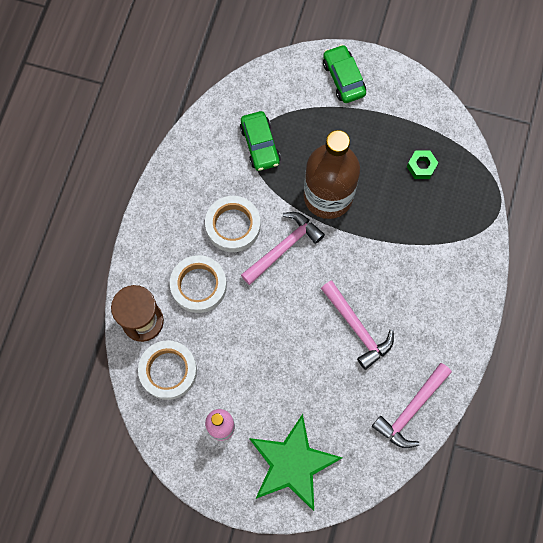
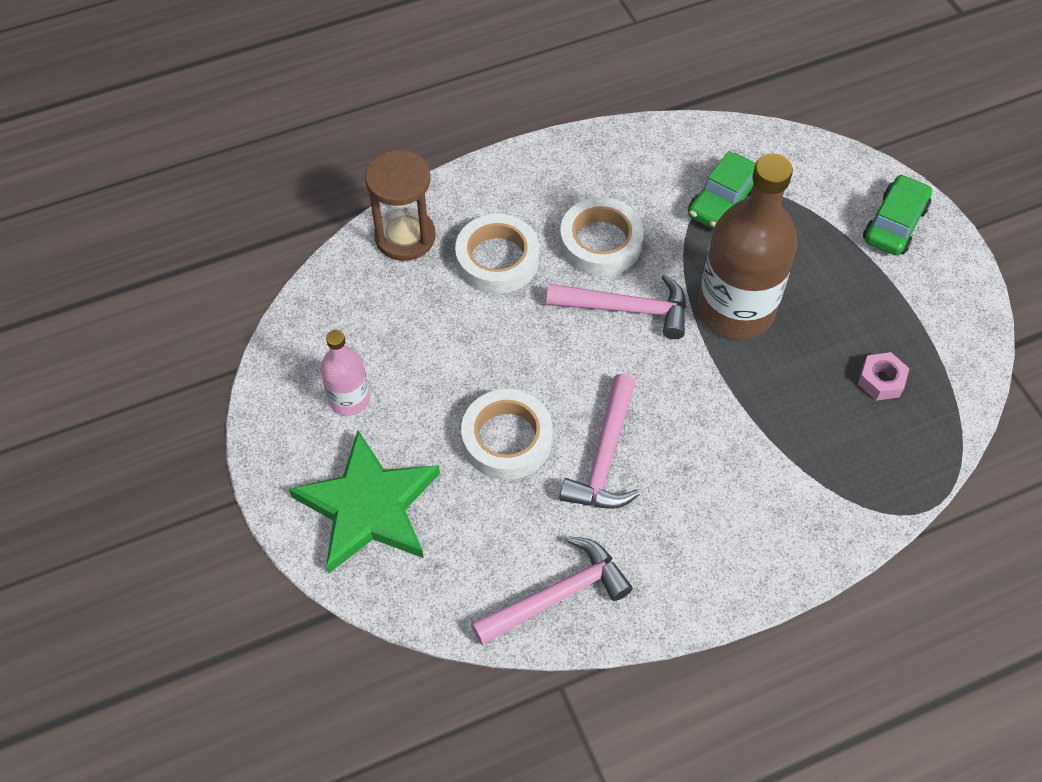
camera: 50 degrees right, 15 degrees down
(168, 371) = (369, 300): white tape -> white tape (507, 439)
(411, 410) = (558, 595): pink hammer -> pink hammer turned 150 degrees clockwise
(421, 166) = (881, 380): green nut -> pink nut

